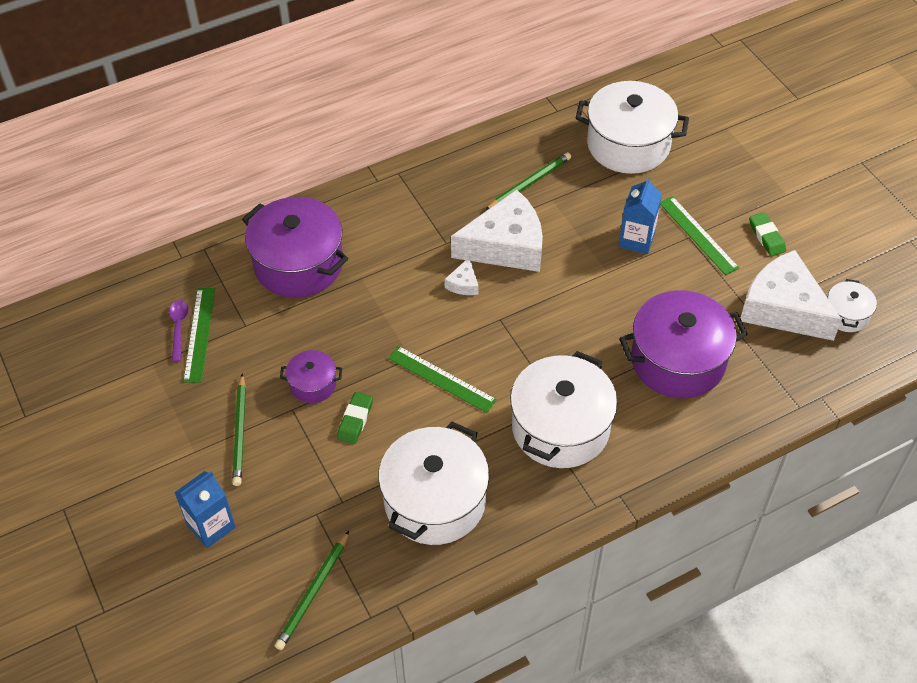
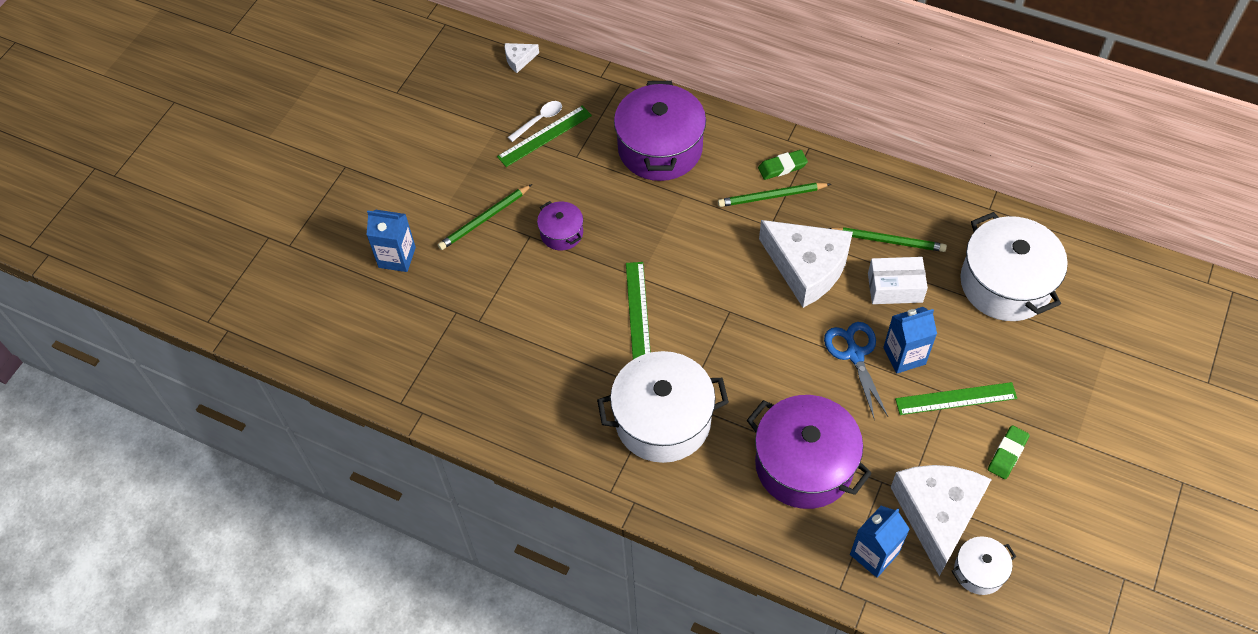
camera: 55 degrees right, 5 degrees up
(179, 328) = (539, 120): purple spoon -> white spoon
(313, 593) = (392, 354): green pencil -> green pencil (771, 196)
(355, 420) = (553, 281): green eraser -> green eraser (782, 167)
(434, 501) = (526, 379): white pot -> none
(463, 284) = (741, 264): white cheese -> white cheese (519, 59)
(573, 206) = (895, 288): none -> white box
(609, 267) = (855, 354): none -> blue scissors
(698, 235) = (956, 399): green ruler -> green ruler turned 60 degrees clockwise
(786, 367) = (874, 554): none -> blue carton

